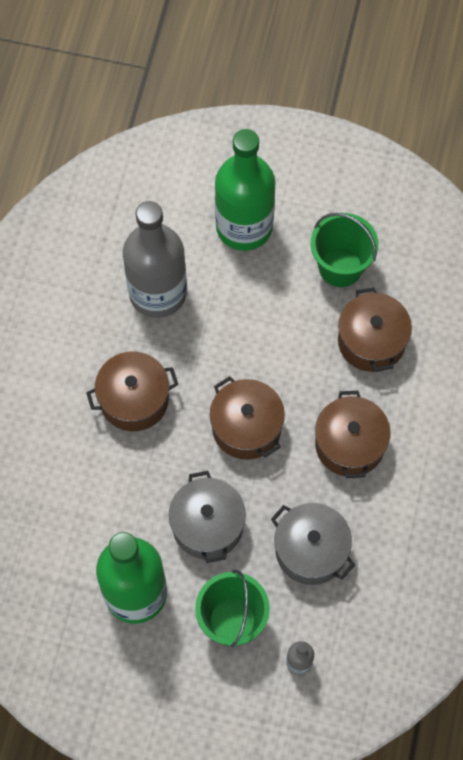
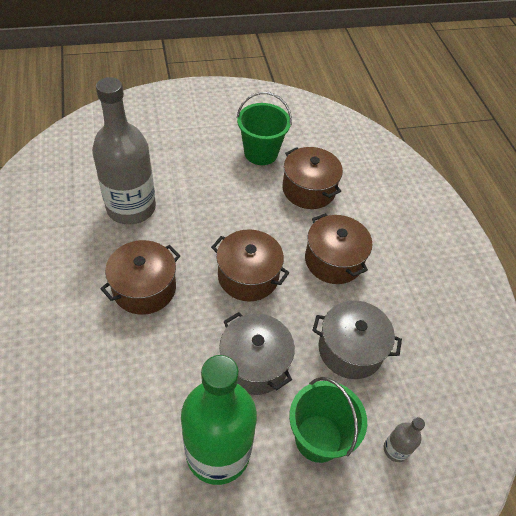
camera: 30 degrees left, 15 degrees down
(244, 227) = (179, 149): green bottle -> none

